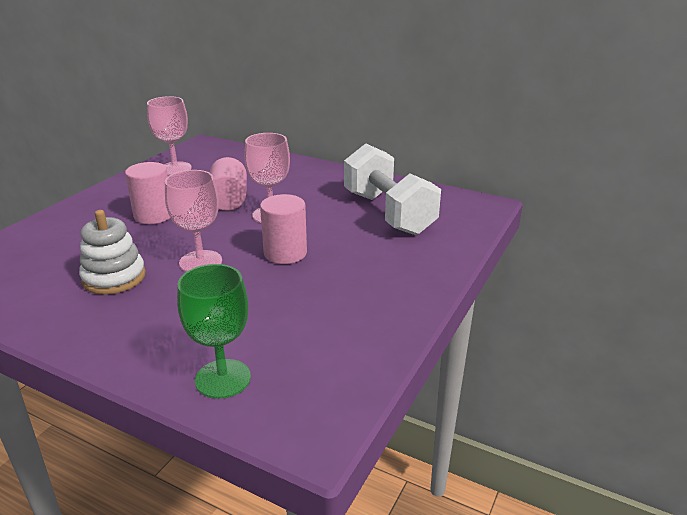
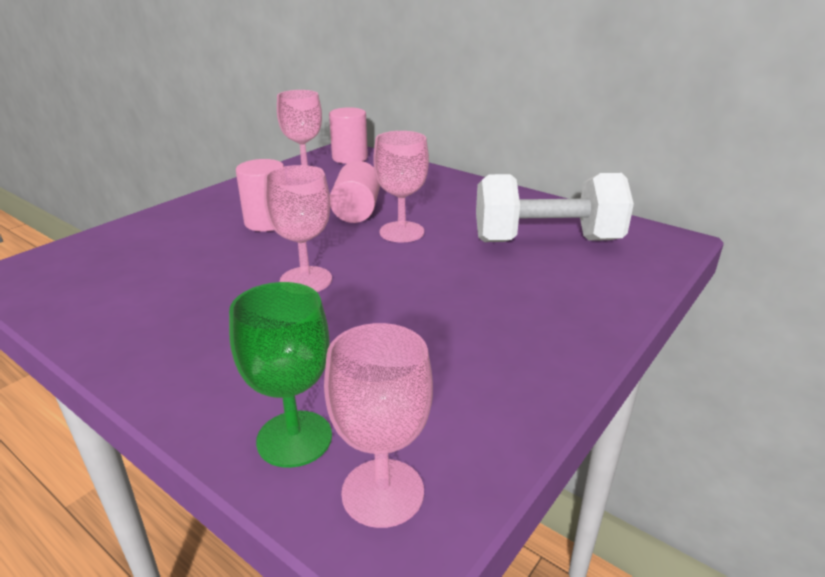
camera: 10 degrees right, 0 degrees up
(114, 277) = (201, 290): white stacking toy -> none
(285, 253) = (410, 279): pink cylinder -> pink cylinder (350, 158)
(295, 405) = (382, 492): none -> pink goblet
(388, 213) = (546, 241): white dumbbell -> white dumbbell turned 75 degrees counterclockwise

